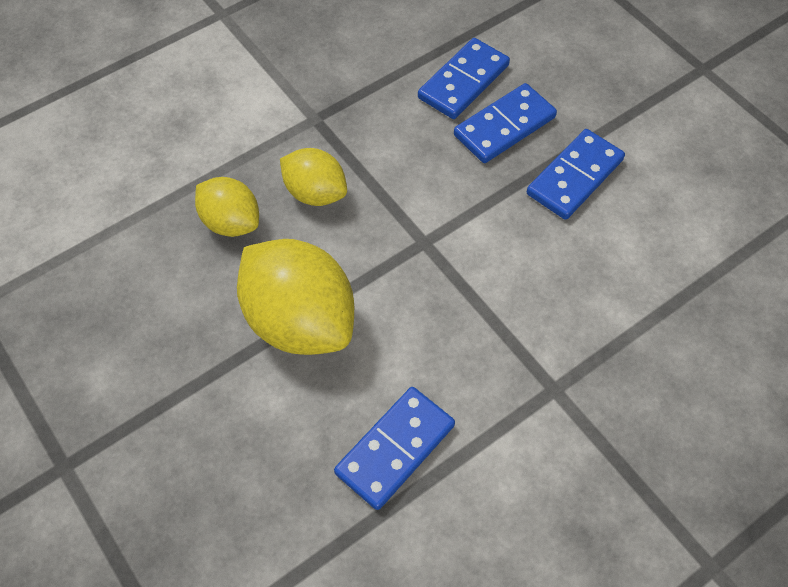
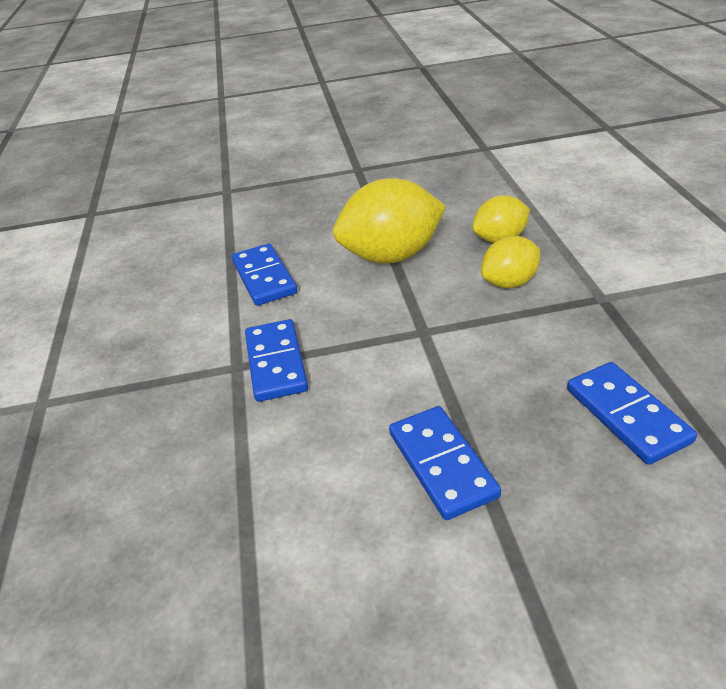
camera: 120 degrees right, 20 degrees down
(504, 126) = (543, 428): blue domino -> blue domino (276, 363)

